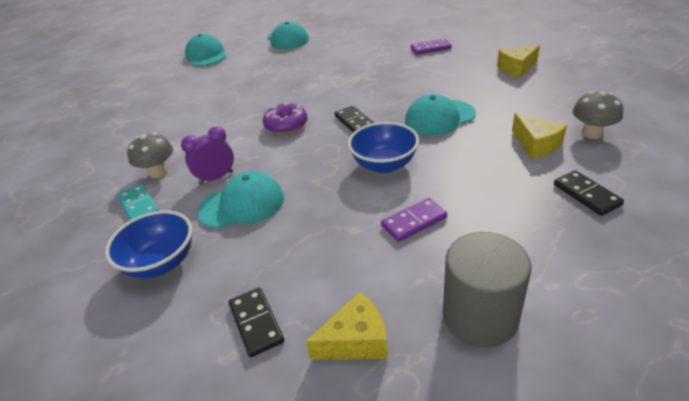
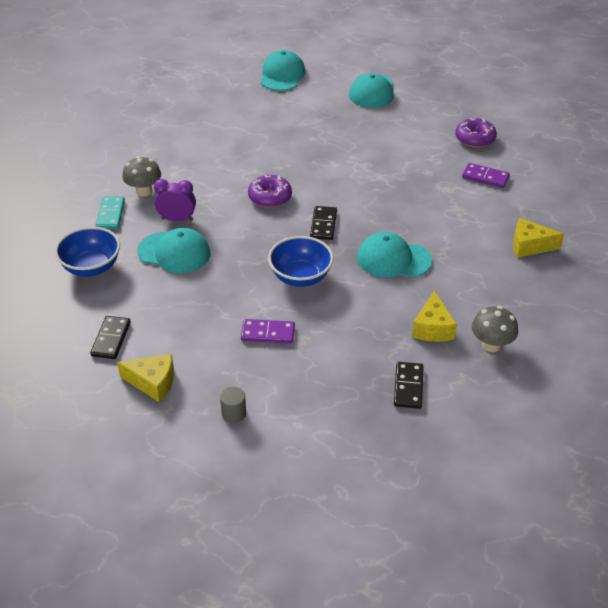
camera: 30 degrees right, 5 degrees up
(393, 34) = (475, 139): none -> purple donut
(480, 316) = (234, 413): grey cylinder -> grey cylinder, size x0.45

